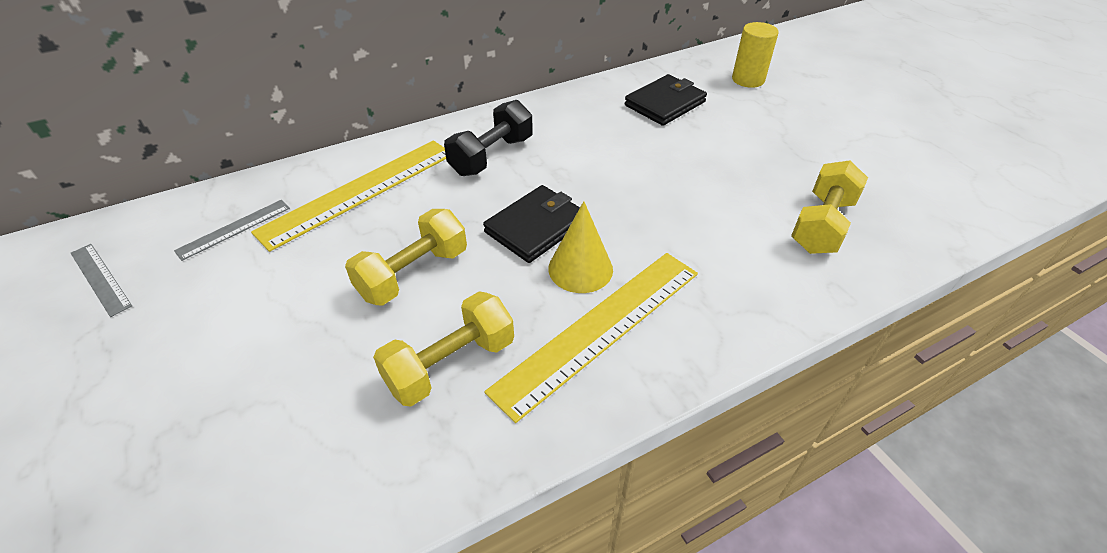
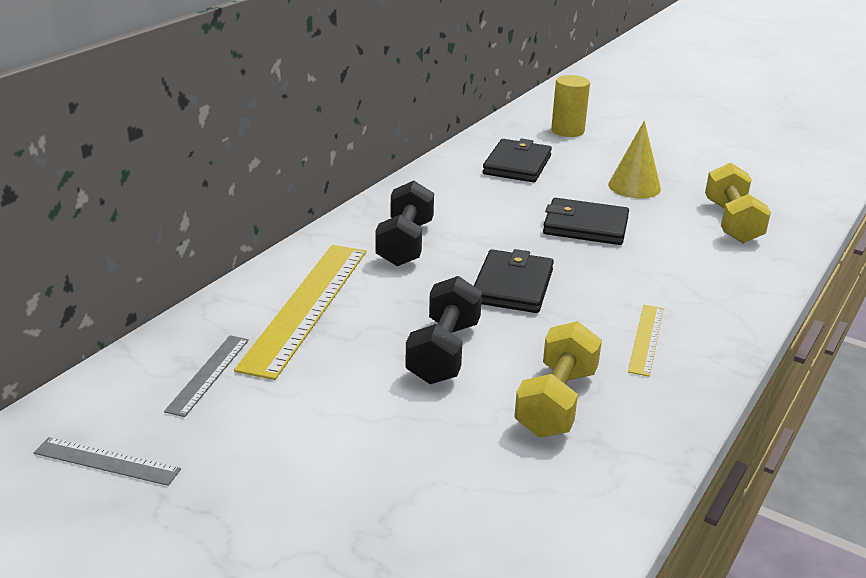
camera: 30 degrees left, 15 degrees down
(413, 274) = (444, 352): yellow dumbbell -> black dumbbell
(580, 269) = (584, 304): yellow cone -> yellow cone (634, 186)
(600, 329) = (646, 339): yellow ruler -> yellow ruler, size x0.49
(664, 185) = (585, 226): none -> black wallet

